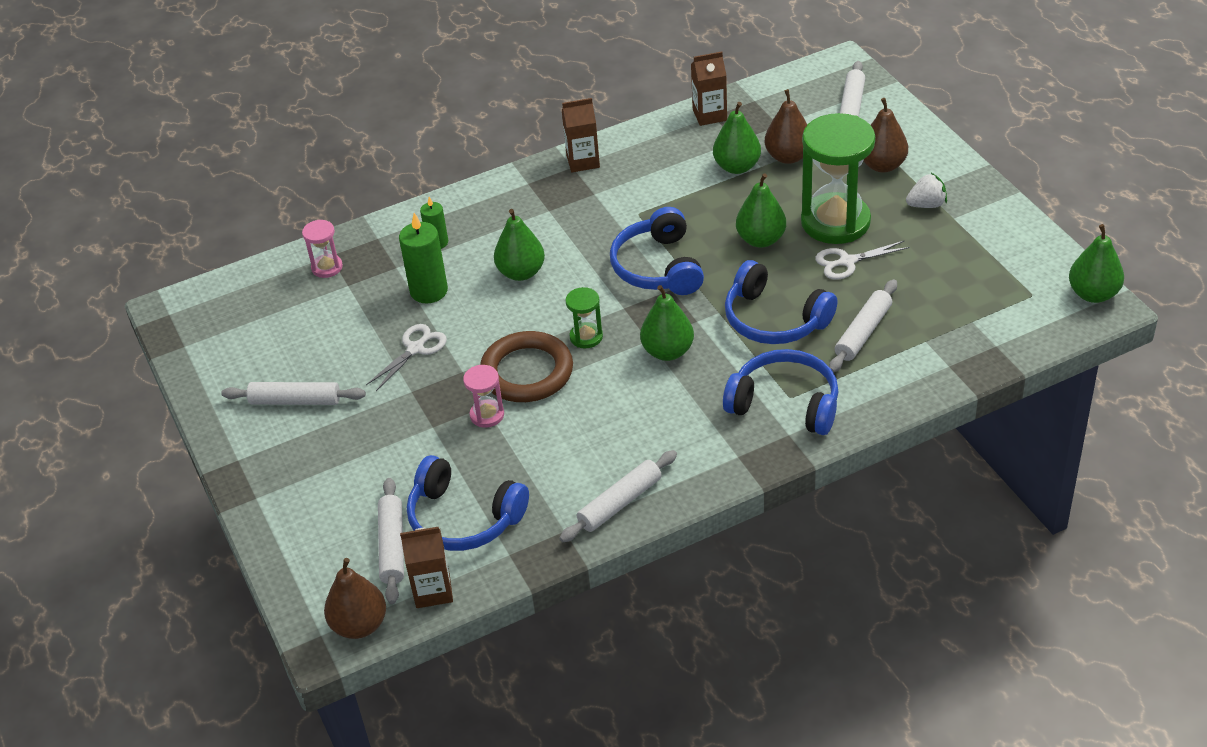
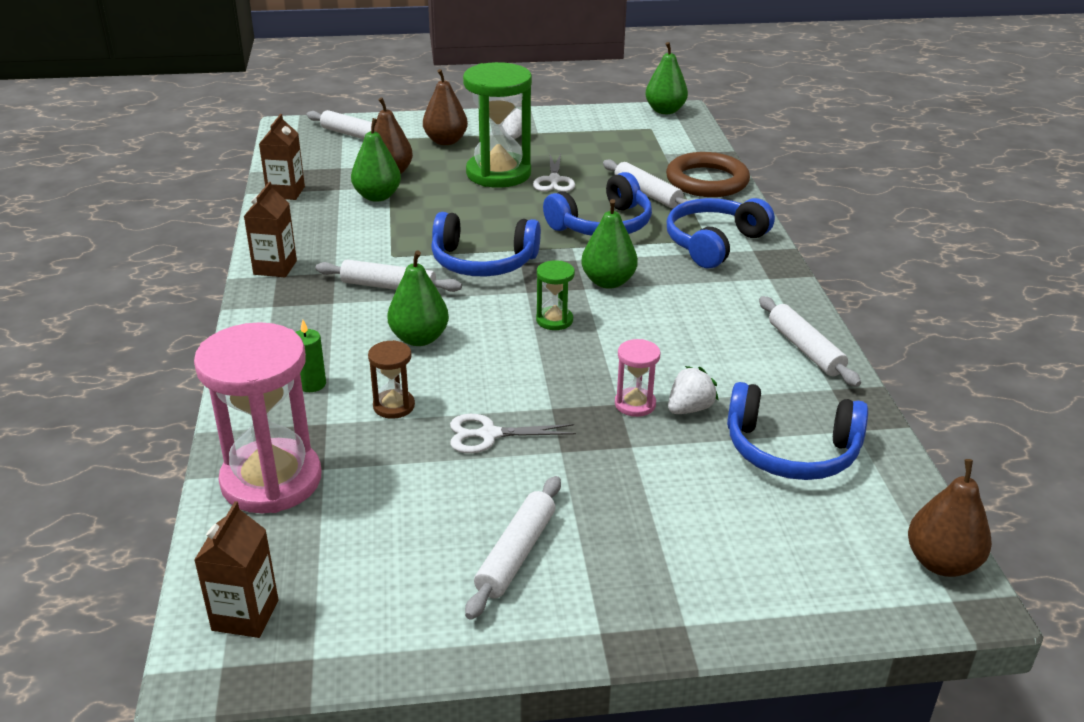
camera: 75 degrees left, 10 degrees down
(327, 267) = (271, 480): pink hourglass -> pink hourglass, size x2.19
(392, 546) = (818, 512): white rolling pin -> white rolling pin (388, 286)
(415, 349) = (489, 434): white scissors -> white scissors turned 60 degrees counterclockwise
(429, 291) = (394, 406): green candle -> brown hourglass
(433, 591) = (897, 494): brown carton -> brown carton (245, 615)
(463, 518) = (791, 451): blue headphones -> blue headphones turned 60 degrees clockwise
(495, 447) = (689, 409): none -> white strawberry
(527, 372) = (583, 365): brown ring -> brown ring (707, 181)
(761, 240) = (490, 208): green pear -> none

